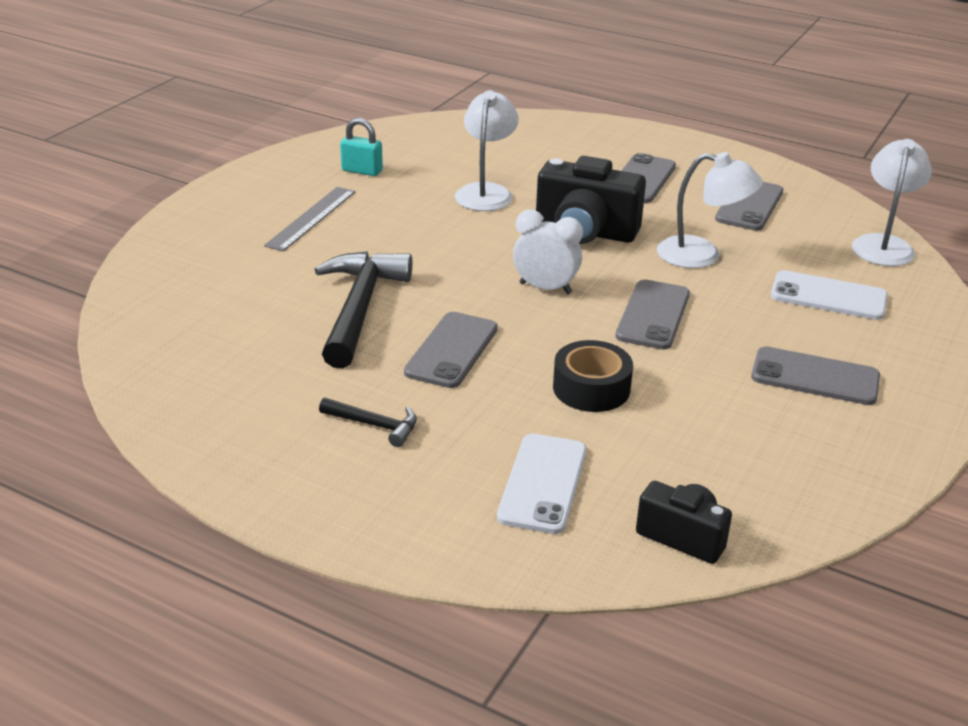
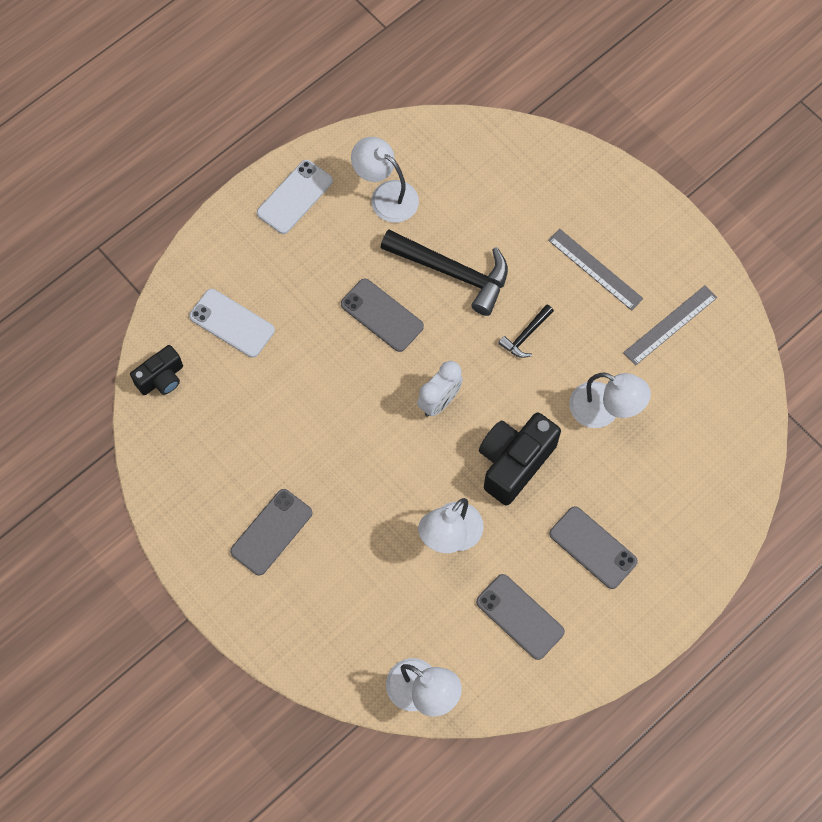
camera: 110 degrees right, 35 degrees up
(257, 382) = (386, 195): none -> white lamp
(362, 171) = (670, 325): turquoise padlock -> grey ruler
(374, 425) = (318, 250): black hammer -> black hammer (525, 335)
(591, 388) = (310, 385): black tape -> none
(653, 315) = (380, 461): grey phone -> none
(828, 296) = (362, 600): white phone -> white phone (295, 197)

